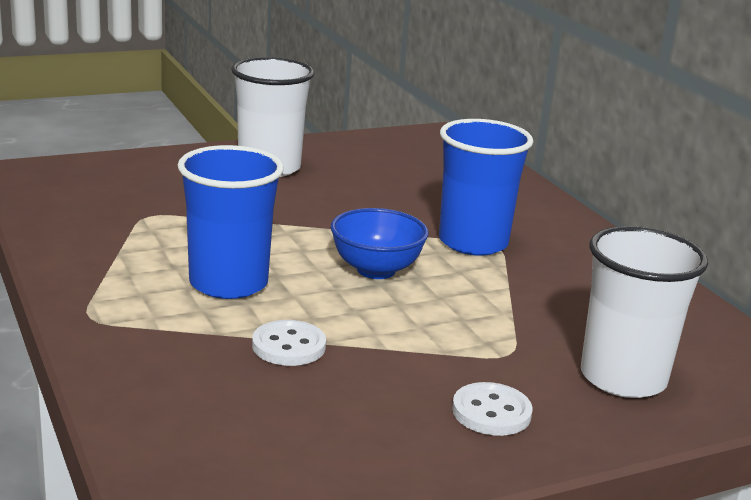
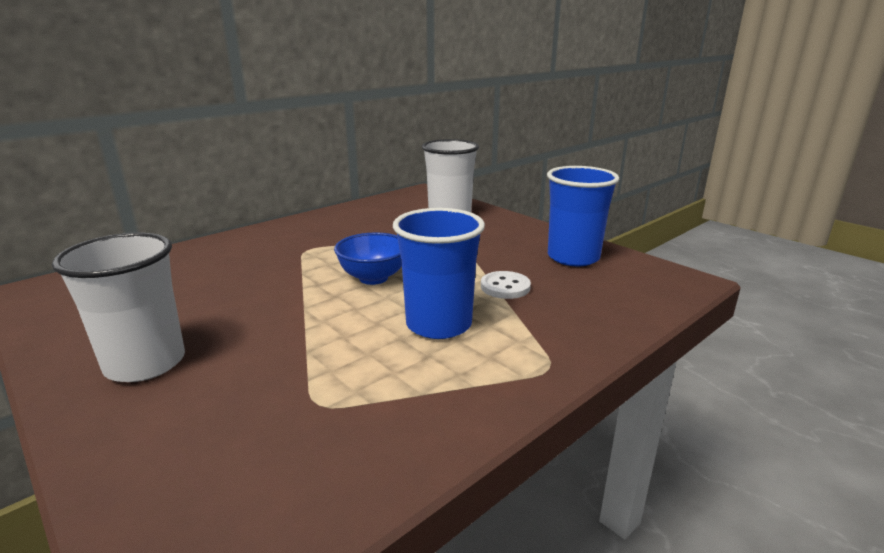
camera: 105 degrees left, 0 degrees up
(473, 242) = (305, 255): blue cup -> blue cup (573, 257)
(491, 412) = (511, 235): white button -> none

